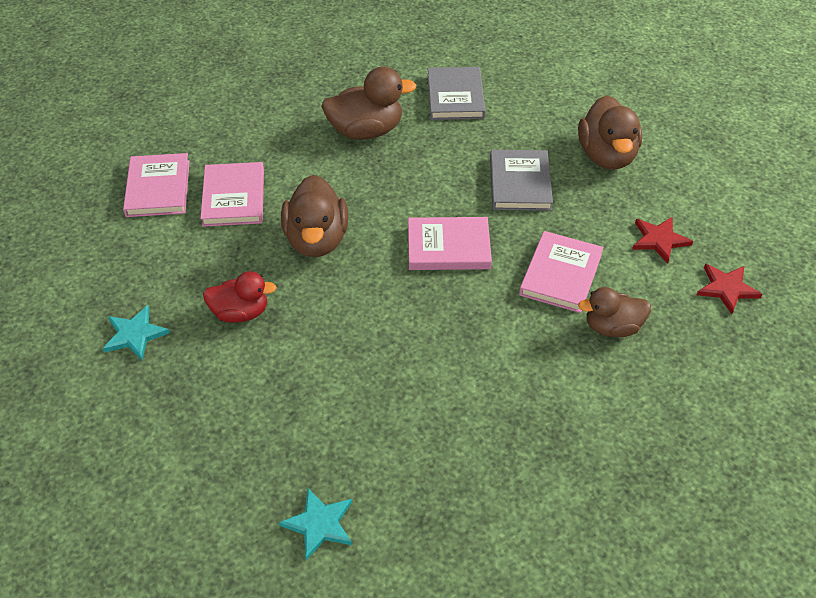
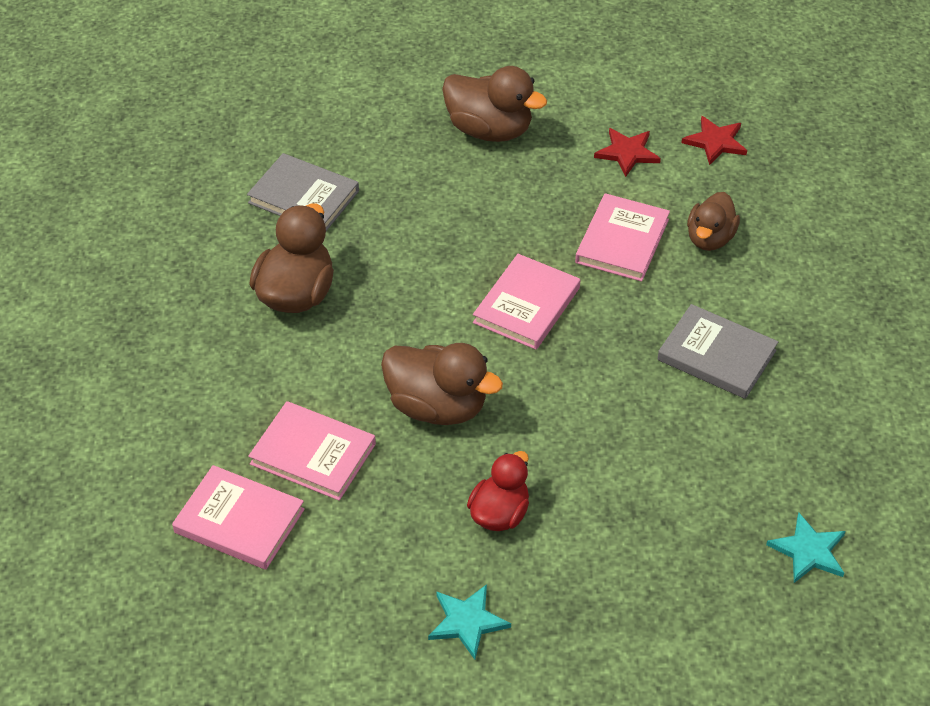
camera: 60 degrees left, 0 degrees up
(520, 183) = (478, 210): grey book -> grey book (716, 355)
(561, 275) = (622, 241): pink book -> pink book turned 60 degrees clockwise

